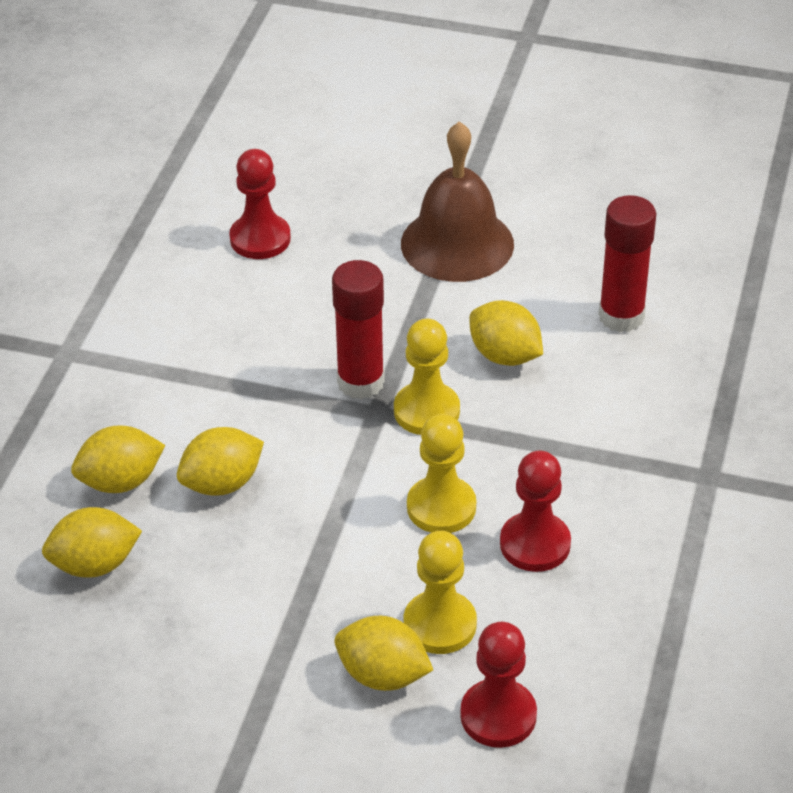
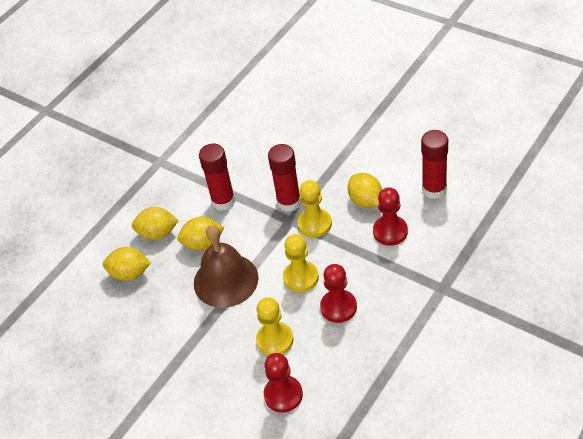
camera: 25 degrees right, 5 degrees up
(230, 402) = (223, 201): none -> red glue stick
(260, 239) = (271, 116): red pawn -> red pawn (390, 231)
(383, 675) = (237, 360): yellow lemon -> none
(457, 243) = (367, 134): brown bell -> brown bell (226, 280)

